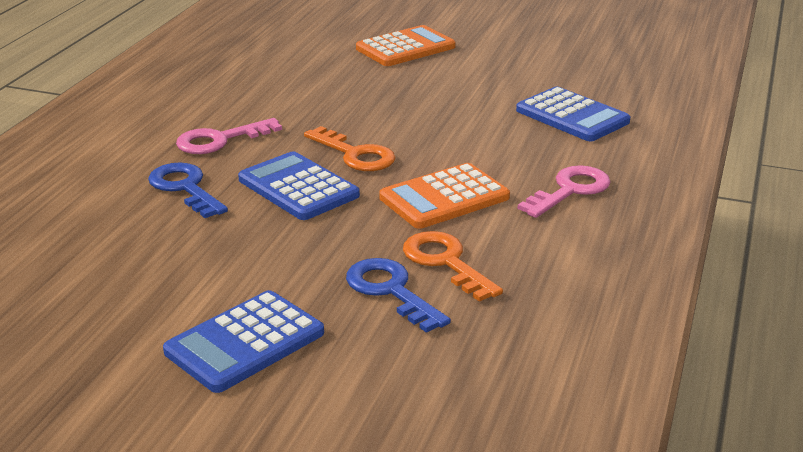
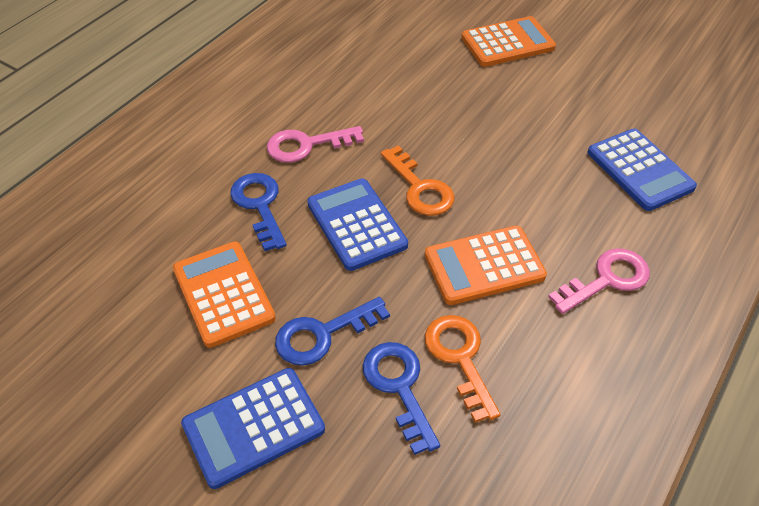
camera: 15 degrees right, 20 degrees up
(170, 255) = (223, 294): none -> orange calculator
(293, 267) = (322, 334): none -> blue key

